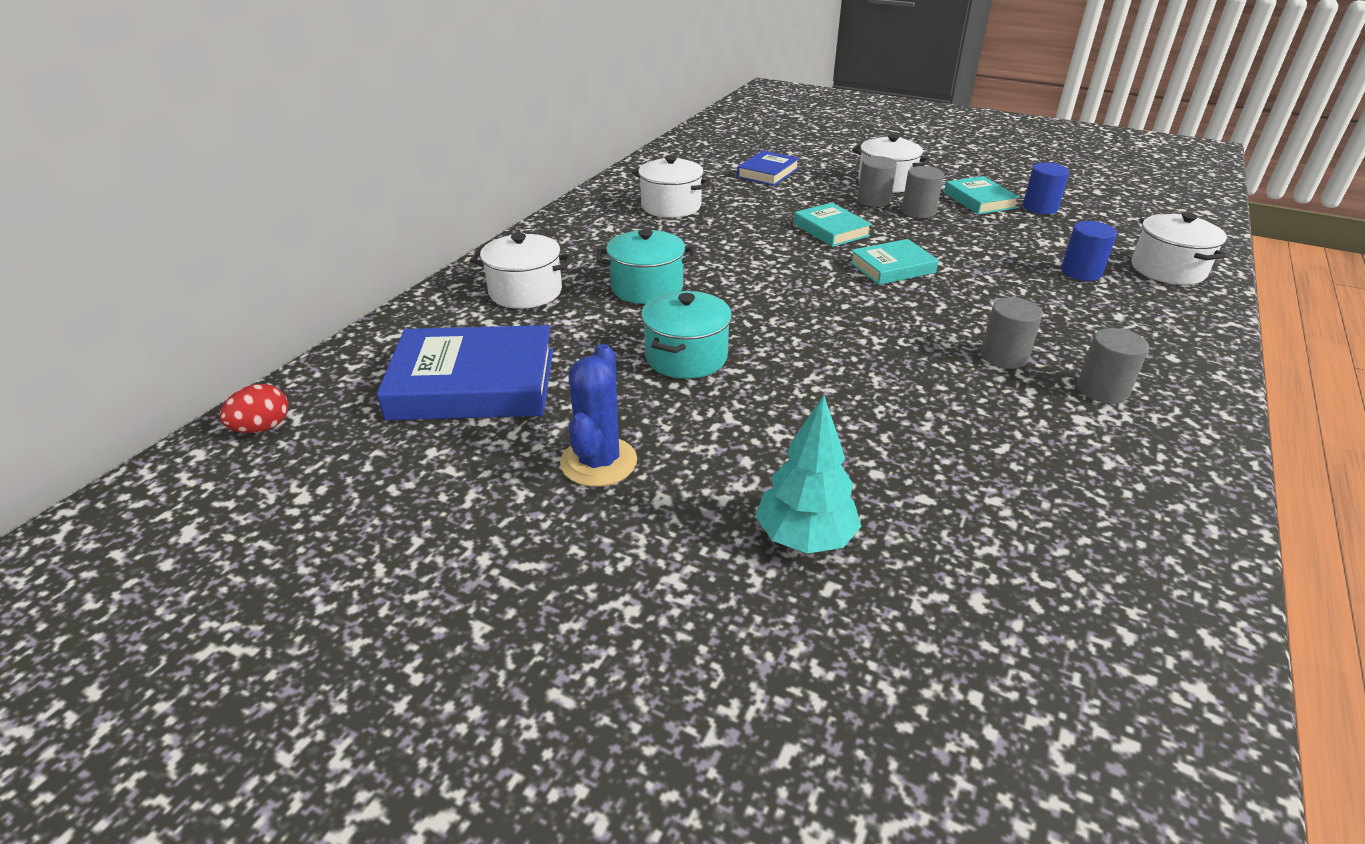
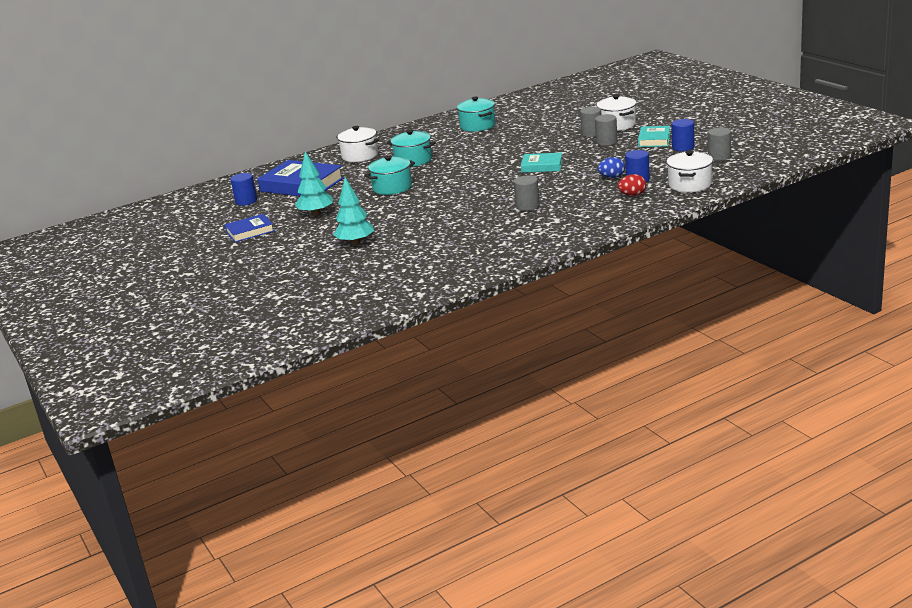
camera: 35 degrees right, 10 degrees down
(262, 428) = (219, 187): red egg -> red egg (632, 195)
(375, 458) = (246, 201): none -> blue cylinder
(598, 462) = (316, 213): blue cactus -> turquoise tree
(671, 206) = (477, 126): white pot -> turquoise pot
(767, 173) = (557, 113): blue book -> blue book (250, 231)
(831, 230) = (541, 146): turquoise book -> none
(1035, 273) = (612, 177): none -> blue egg
(1102, 390) = (548, 223): grey cylinder -> grey cylinder (719, 157)

